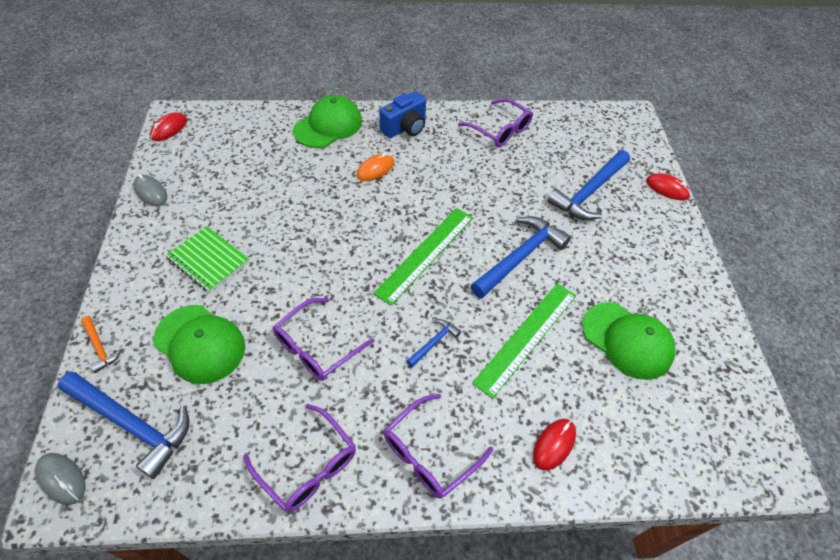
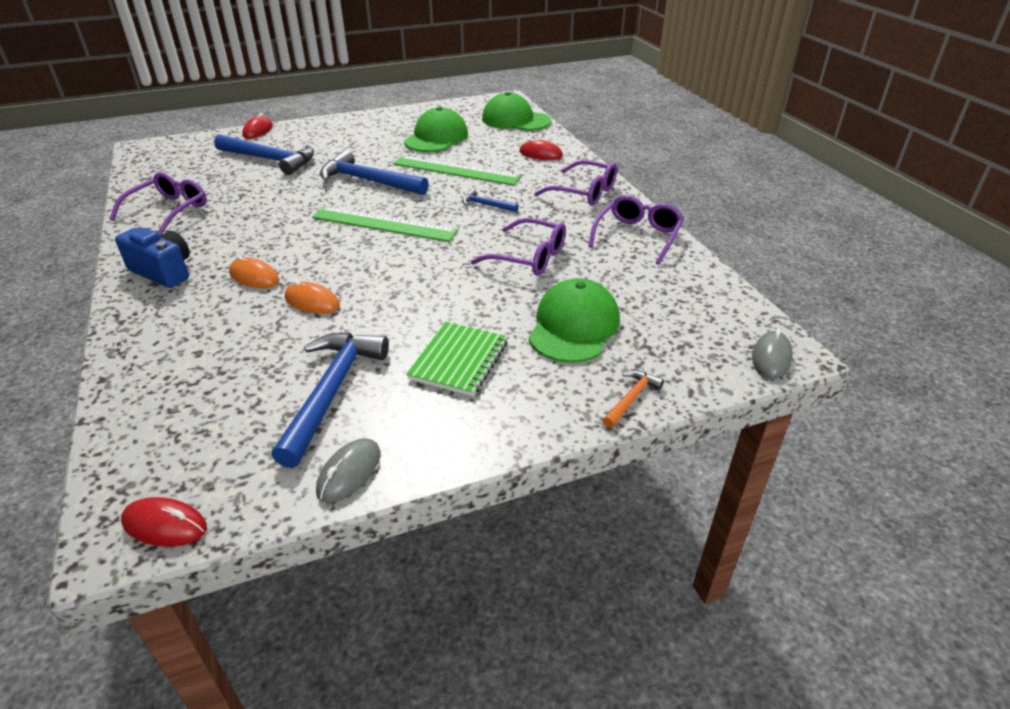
camera: 105 degrees left, 15 degrees down
(131, 424) = (688, 337): blue hammer -> blue hammer (332, 391)
(326, 195) = (312, 302): none -> orange mouse
(328, 125) = (158, 335): green cap -> green cap (515, 120)

